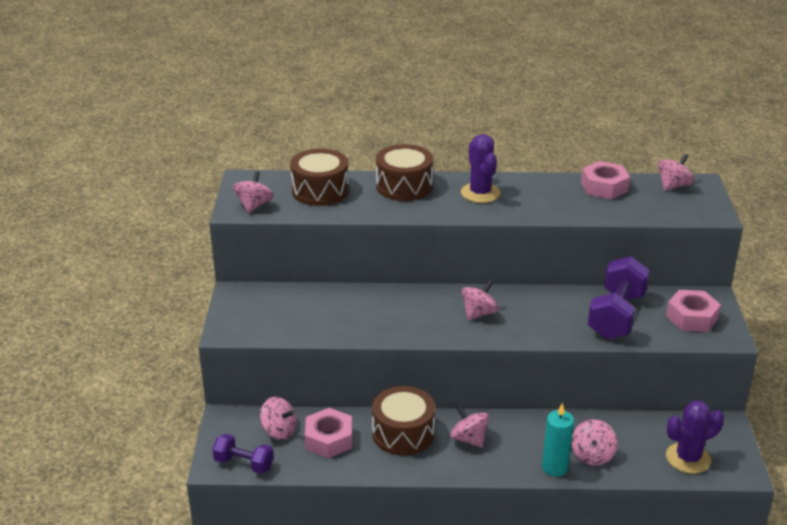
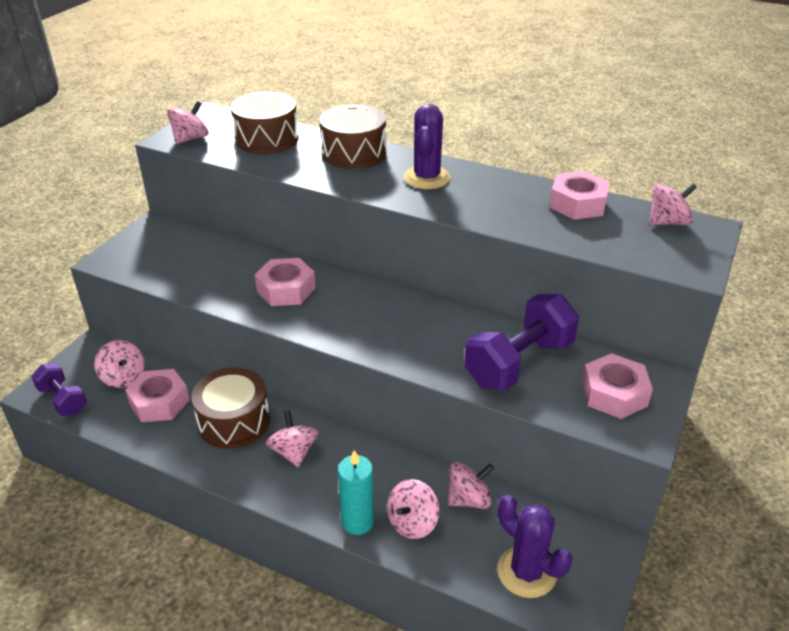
camera: 25 degrees right, 5 degrees up
(402, 313) = (286, 289): none -> pink nut
(479, 313) = (364, 313): pink spinning top -> pink spinning top (469, 499)
(688, 458) = (526, 572): purple cactus -> purple cactus turned 45 degrees clockwise

